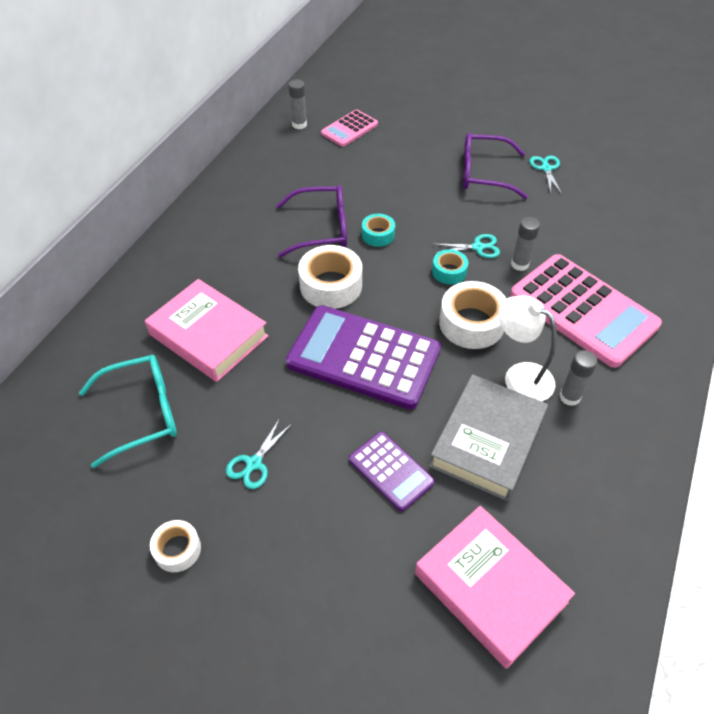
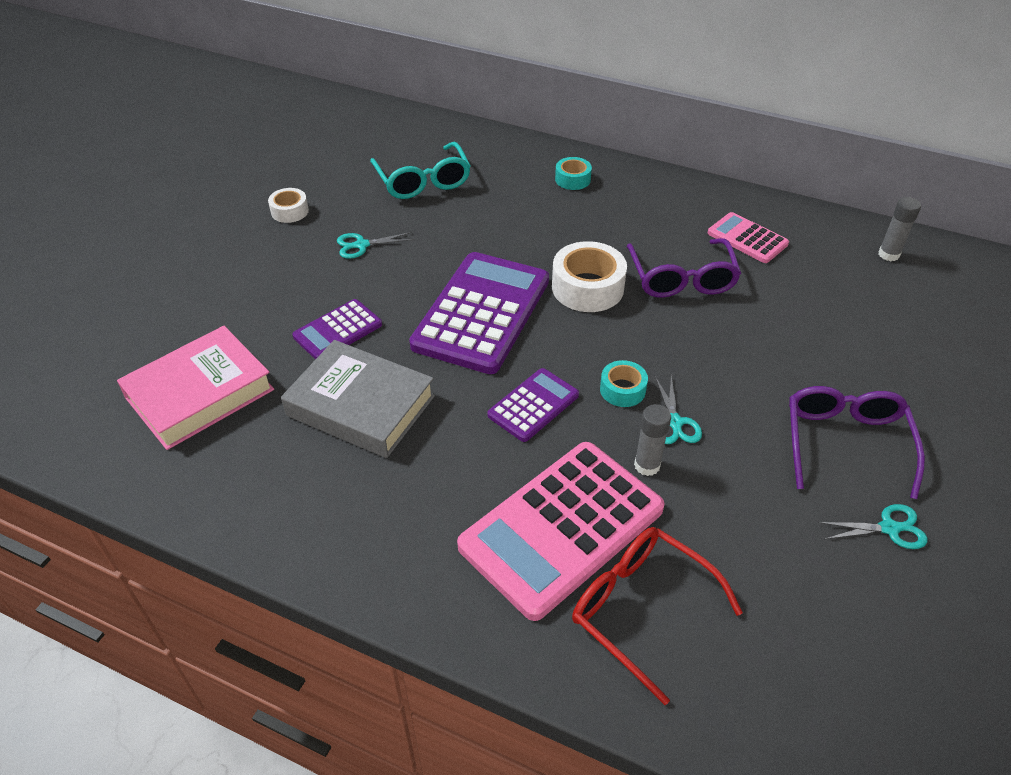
camera: 90 degrees right, 5 degrees down
(208, 335) = (512, 209): pink book -> none
(254, 463) = (362, 245): turquoise scissors -> turquoise scissors turned 45 degrees counterclockwise
(349, 129) = (900, 301): pink calculator -> pink calculator (747, 238)
(378, 235) = (681, 326): turquoise tape -> turquoise tape (572, 179)
(471, 323) = (533, 405): white tape -> purple calculator
(520, 376) = (448, 443): white lamp -> none
(569, 397) = (413, 489): grey glue stick -> none
(634, 275) = (642, 610): none -> red glasses

